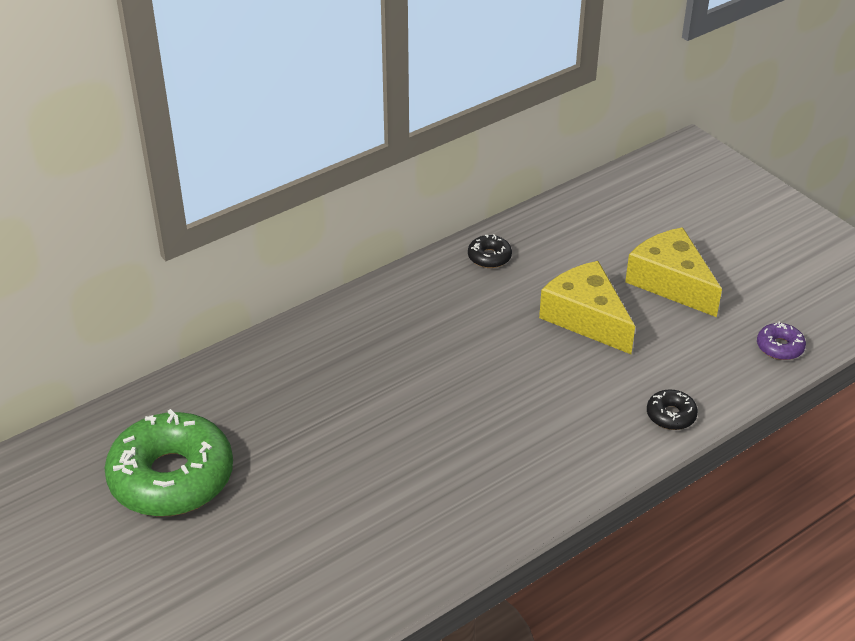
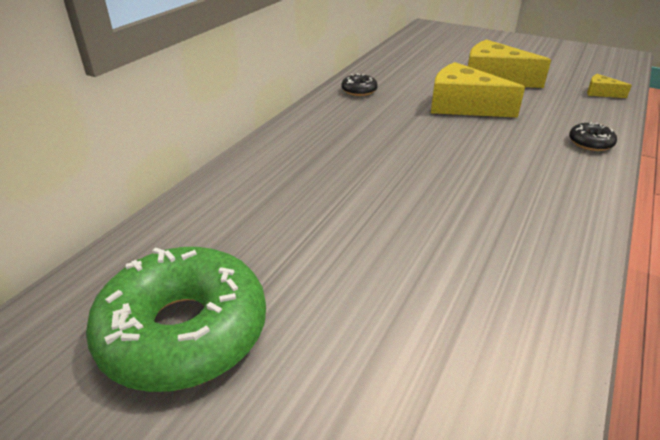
camera: 25 degrees left, 5 degrees down
(779, 347) = (601, 93): purple donut -> yellow cheese

